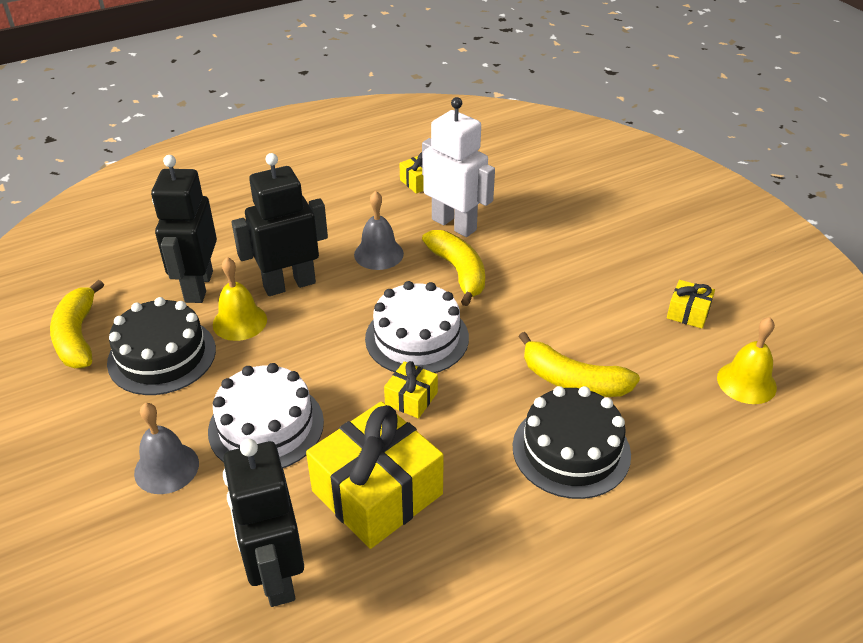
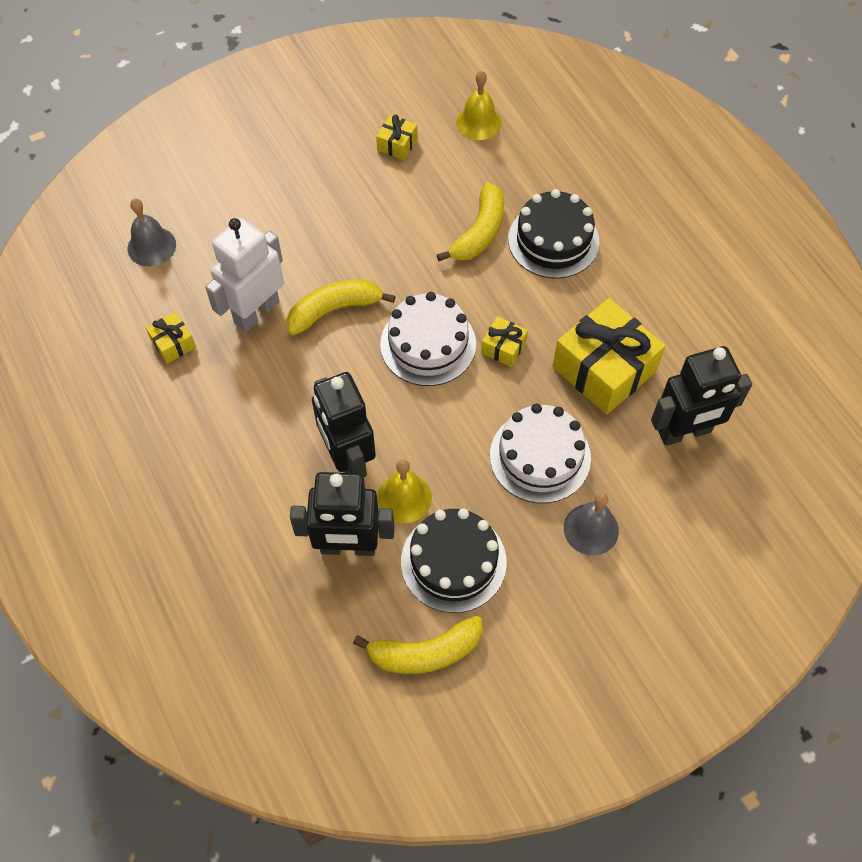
camera: 90 degrees left, 20 degrees up
(378, 254) = (301, 379): grey bell -> grey bell (151, 246)

